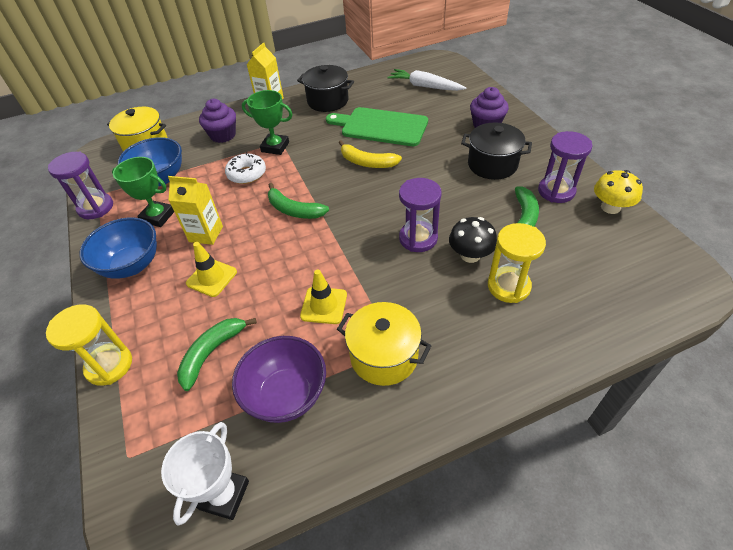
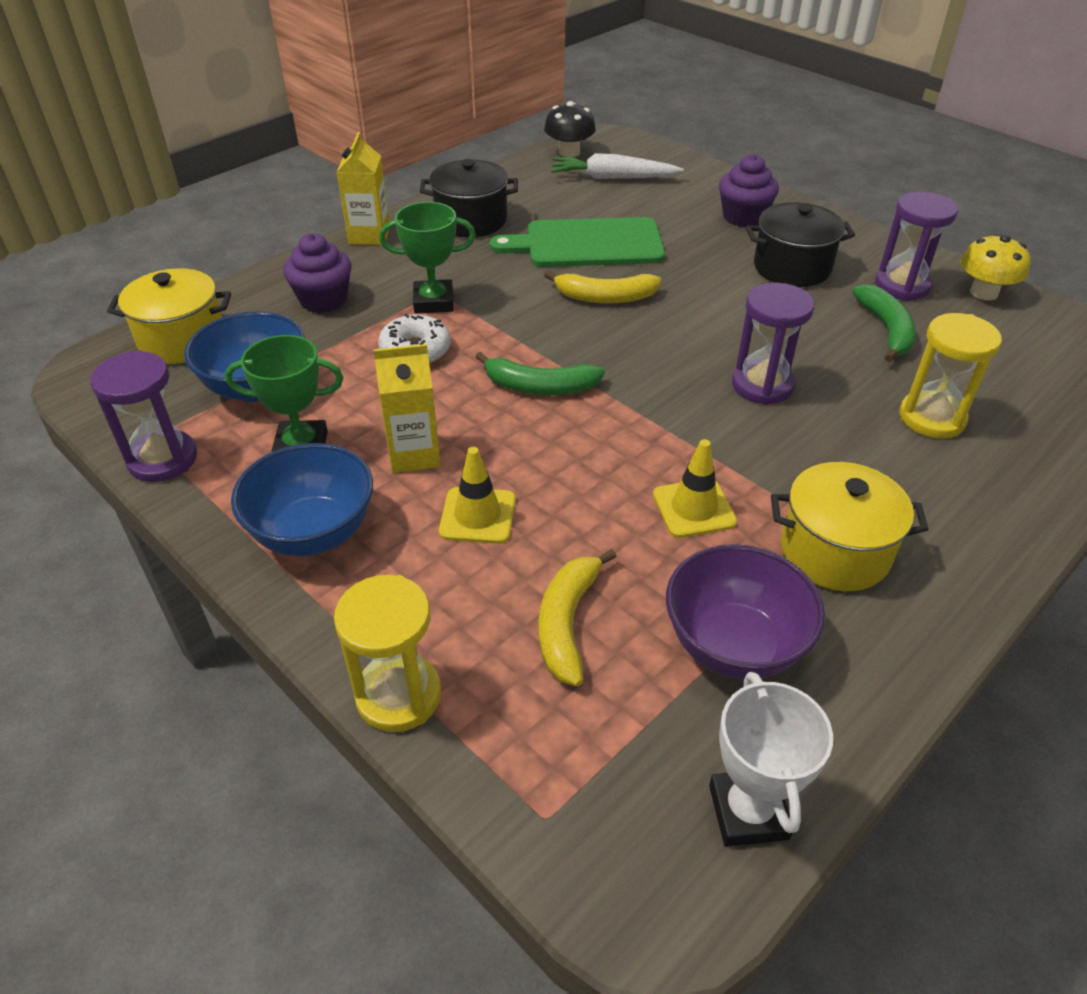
camera: 25 degrees left, 5 degrees down
(212, 353) = (567, 623): green banana -> yellow banana
(470, 255) = (851, 390): black mushroom -> black mushroom (569, 152)

